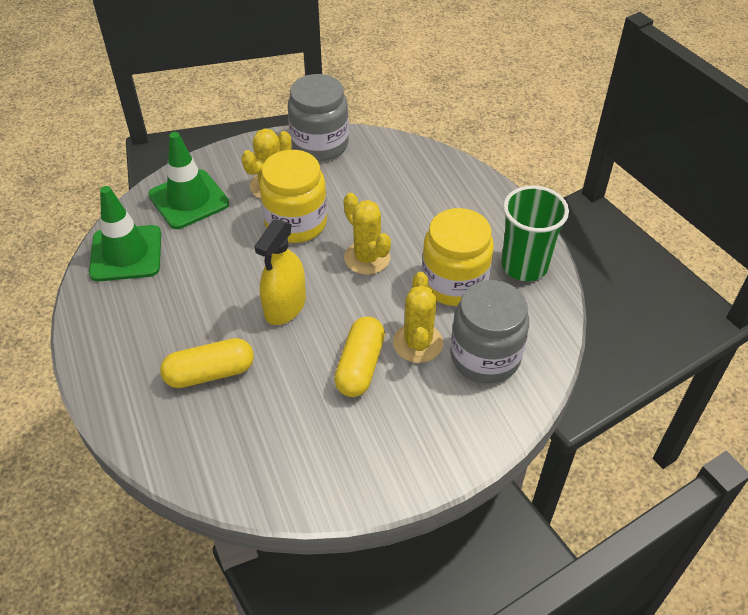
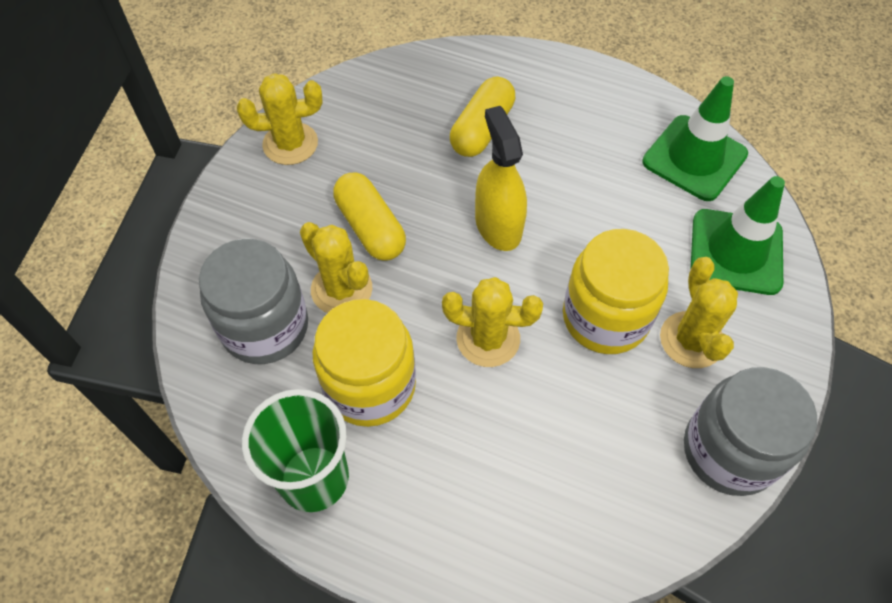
camera: 135 degrees right, 10 degrees up
(347, 475) = (290, 144): none -> yellow cactus

